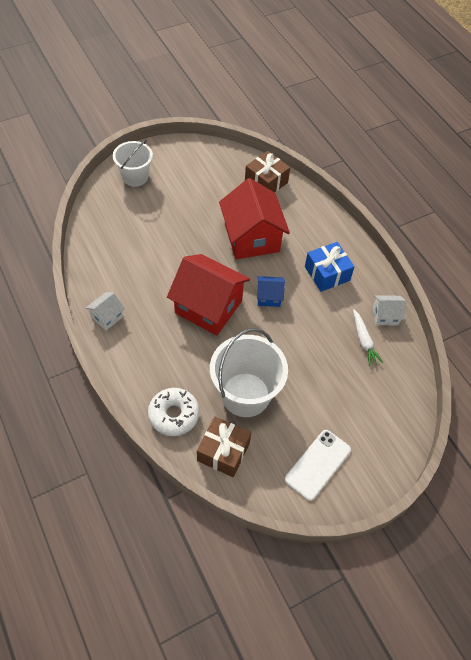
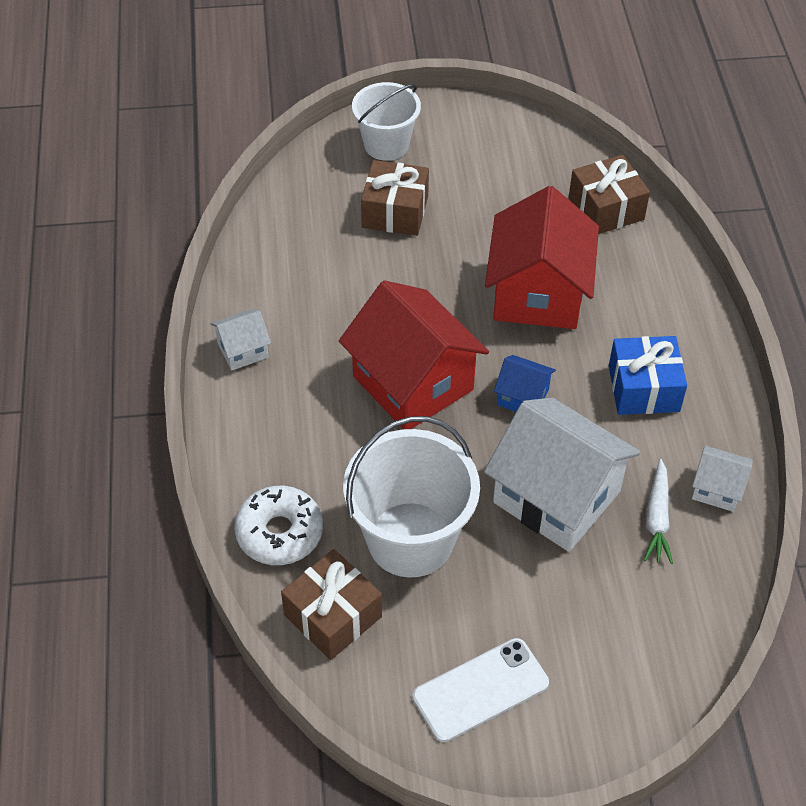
camera: 25 degrees right, 5 degrees down
(156, 213) = (395, 211): none -> brown gift
(309, 346) = (556, 497): none -> white house

